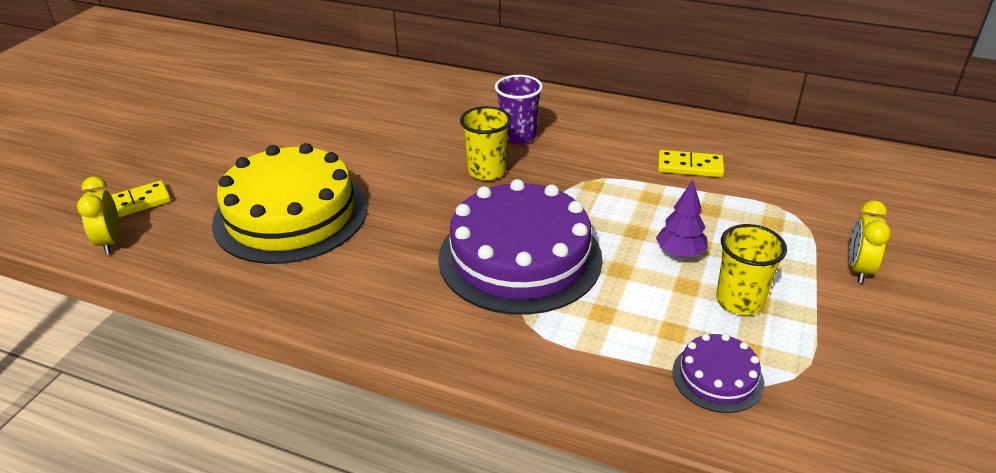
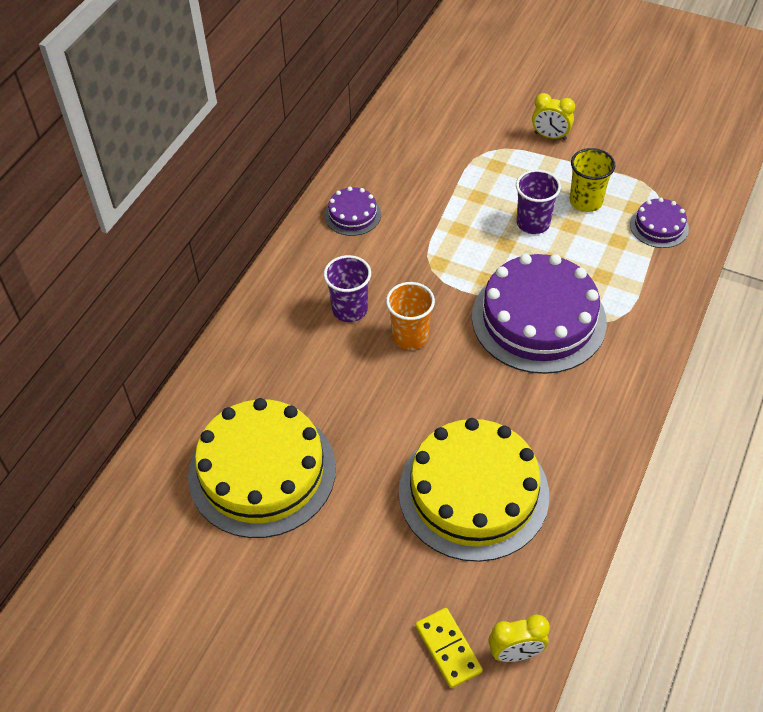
camera: 85 degrees left, 15 degrees up
(337, 107) = (262, 471): none -> yellow cake
(486, 171) = (410, 336): yellow cup -> orange cup
(648, 131) = (352, 214): none -> purple cake
(680, 253) = (533, 223): purple tree -> purple cup
(690, 166) = (415, 197): yellow domino -> none

